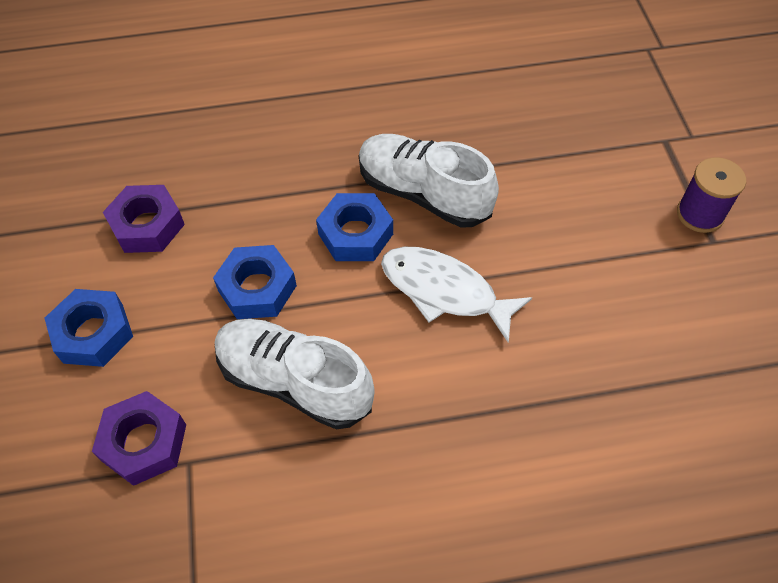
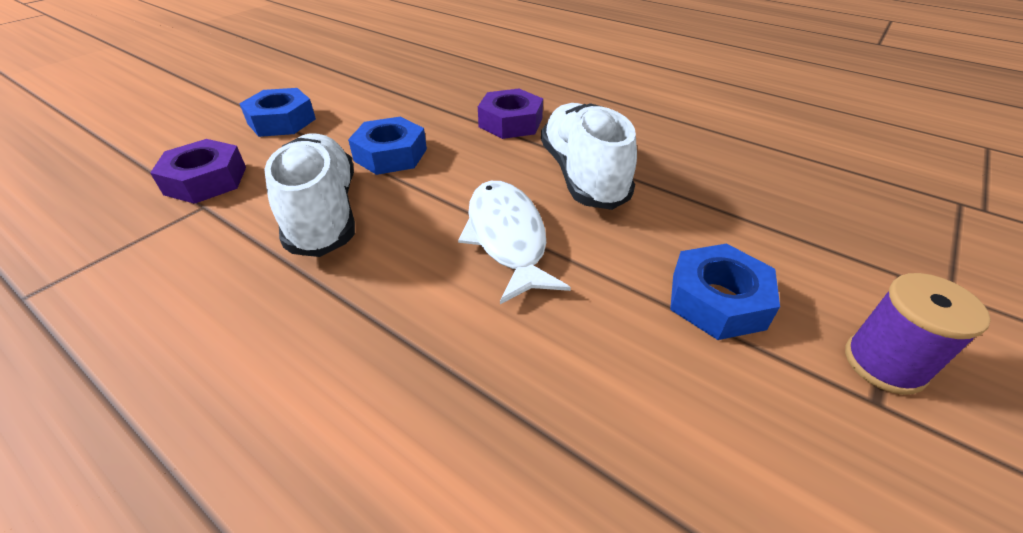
camera: 45 degrees right, 15 degrees down
(147, 225) = (388, 96): purple nut -> purple nut (510, 122)
(355, 234) = (496, 167): blue nut -> blue nut (717, 301)

